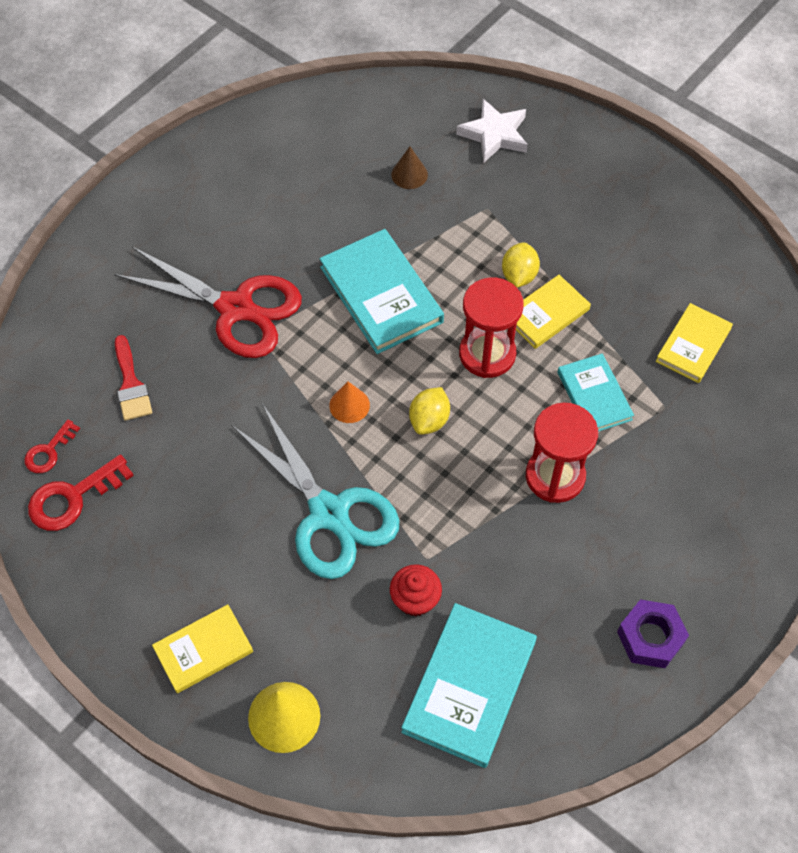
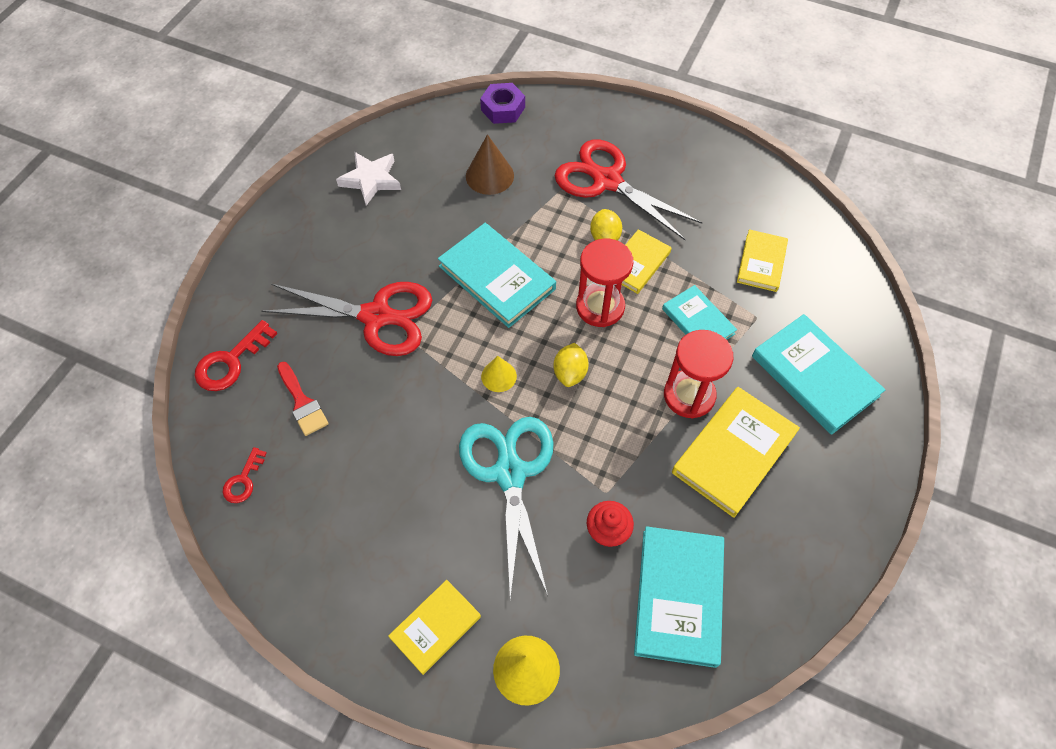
camera: 15 degrees left, 0 degrees up
(72, 498) = (276, 517): red key -> red key (231, 362)
(329, 513) = (510, 473): turquoise scissors -> turquoise scissors turned 135 degrees counterclockwise
(349, 405) = (499, 376): orange cone -> yellow cone
(409, 174) = (489, 176): brown cone -> brown cone, size x1.57
(494, 134) = (548, 130): white star -> white star (371, 180)
(543, 210) = (607, 181): none -> red scissors
(583, 551) = (734, 453): none -> yellow book
(650, 637) = (813, 513): purple nut -> purple nut (503, 109)
(708, 489) = (814, 376): none -> turquoise book

